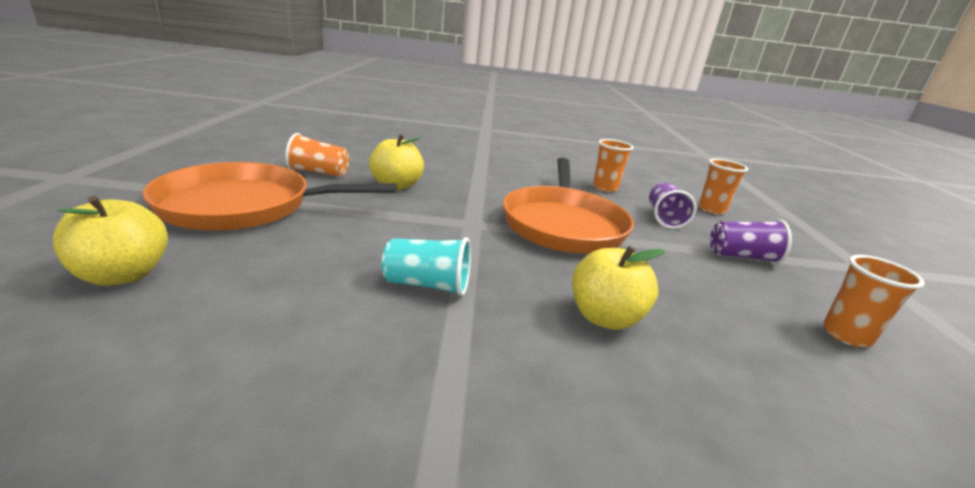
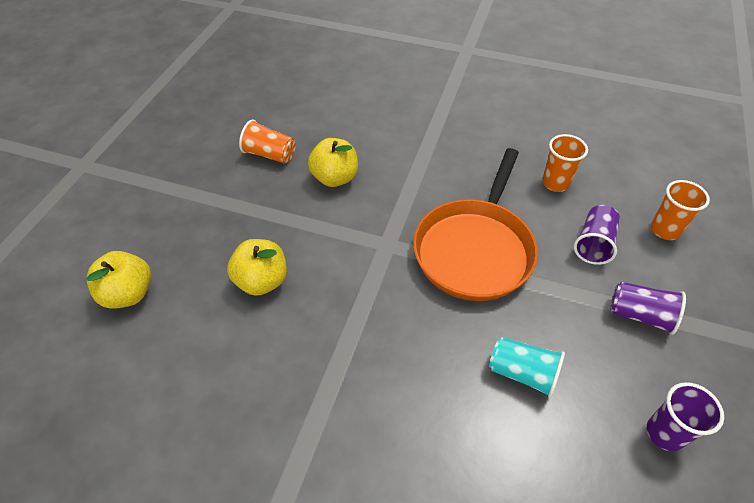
camera: 20 degrees right, 25 degrees up
(244, 206) = (205, 210): orange pan -> none
(427, 285) = (324, 326): turquoise cup -> turquoise cup (523, 373)
(604, 317) = (450, 381): yellow apple -> yellow apple (262, 281)
(846, 335) = (665, 433): orange cup -> purple cup

